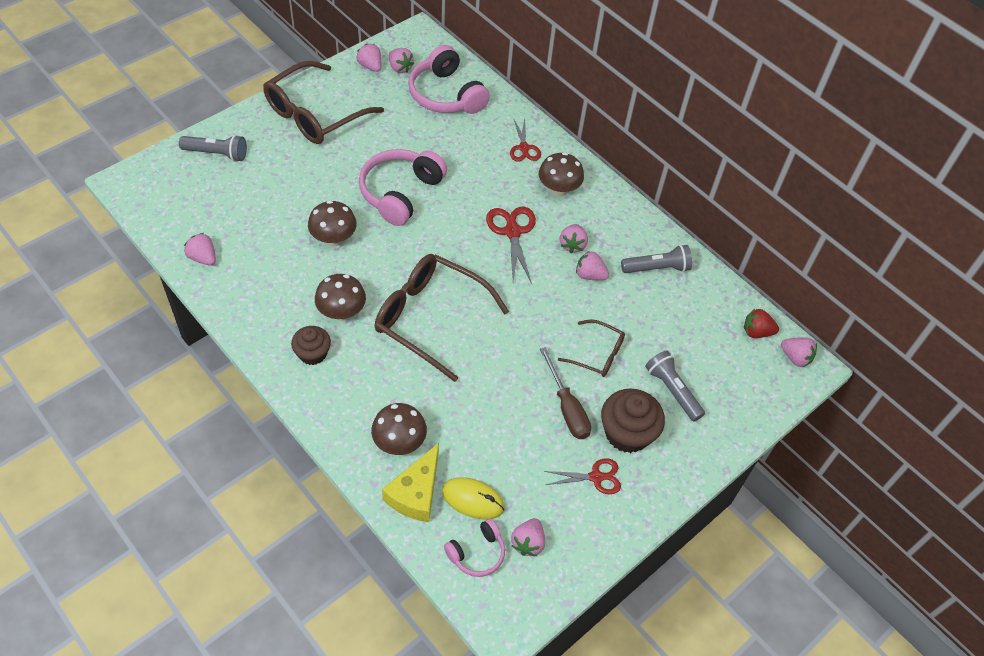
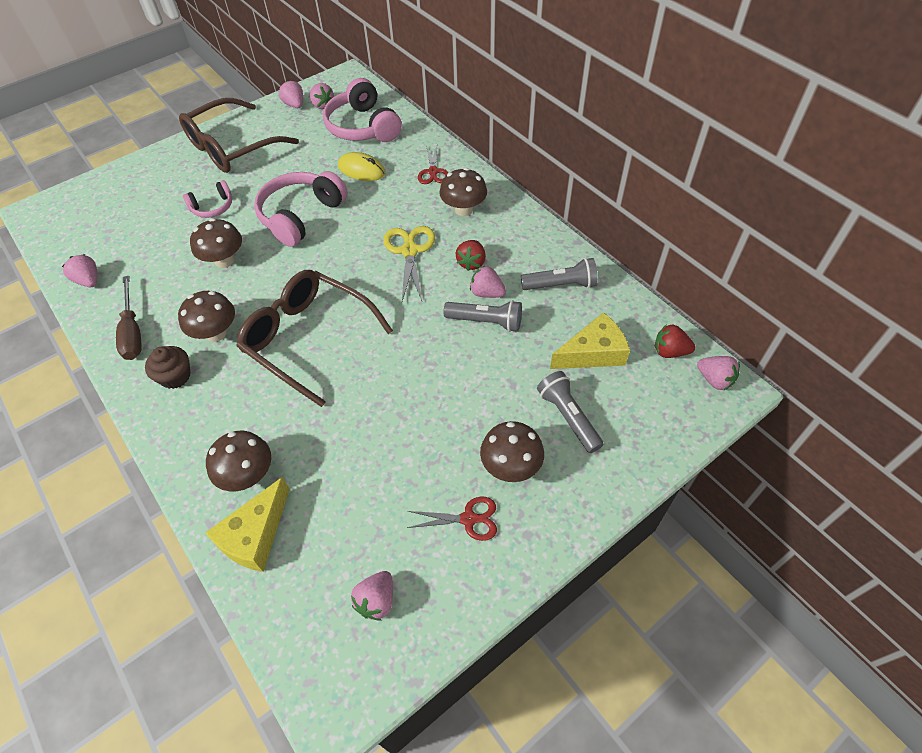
camera: 10 degrees right, 0 degrees up
(216, 154) = (129, 184): grey flashlight -> grey flashlight (486, 322)
(473, 499) = (319, 544): yellow mouse -> yellow mouse (361, 170)
(477, 553) = (313, 613): pink headphones -> pink headphones (213, 207)
(512, 232) = (409, 251): red scissors -> yellow scissors
(567, 408) = (444, 436): brown screwdriver -> brown screwdriver (132, 332)
(572, 245) = (471, 263): pink strawberry -> red strawberry
(597, 354) = (486, 377): brown glasses -> none
(627, 433) = (511, 466): brown cupcake -> brown mushroom
(690, 333) = (593, 353): none -> yellow cheese

